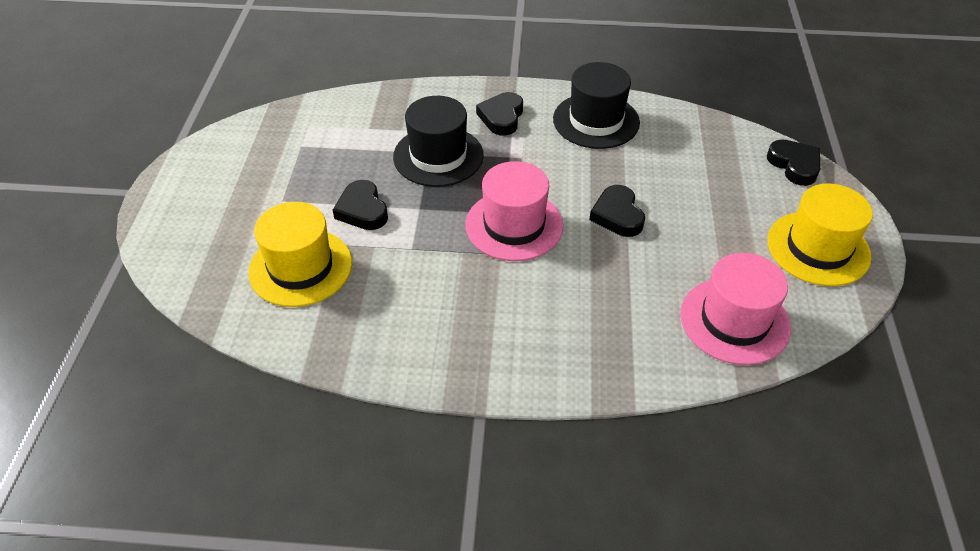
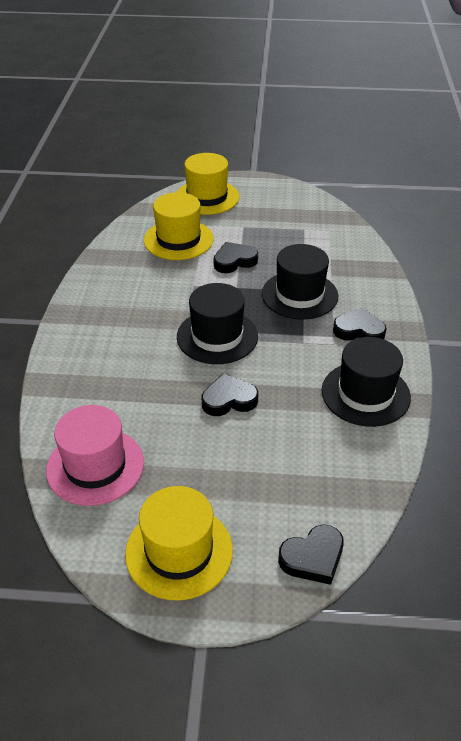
camera: 90 degrees right, 5 degrees down
(191, 239) = (207, 197): none -> yellow hat
(514, 225) = (217, 336): pink hat -> black hat

